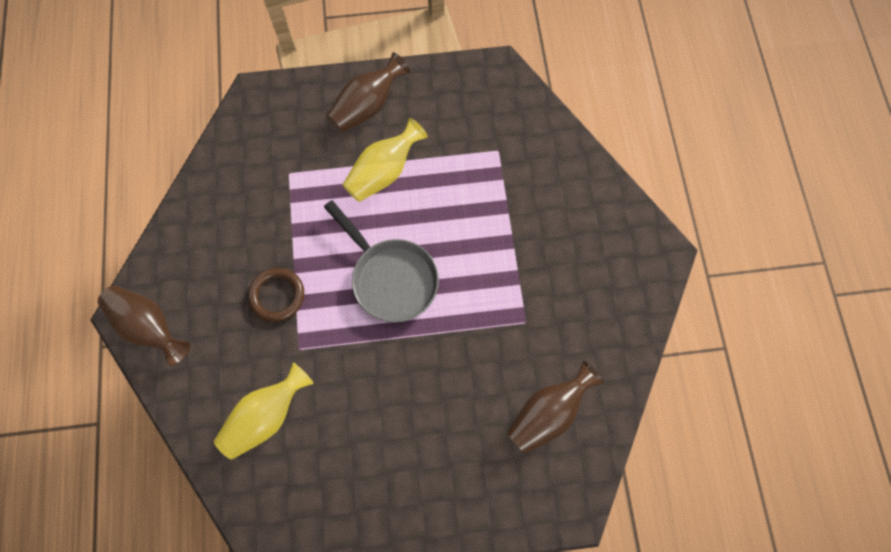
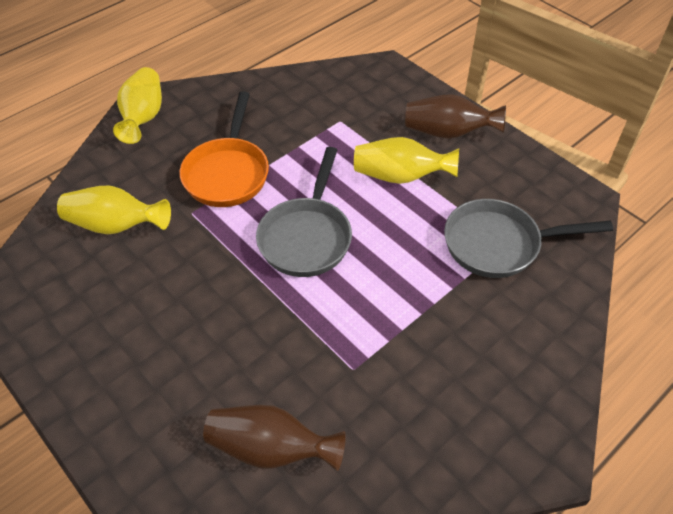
camera: 55 degrees right, 20 degrees down
(150, 326) = (143, 117): brown vase -> yellow vase
(277, 295) = (228, 173): brown ring -> orange pan
(495, 155) = (499, 244): none -> grey pan

